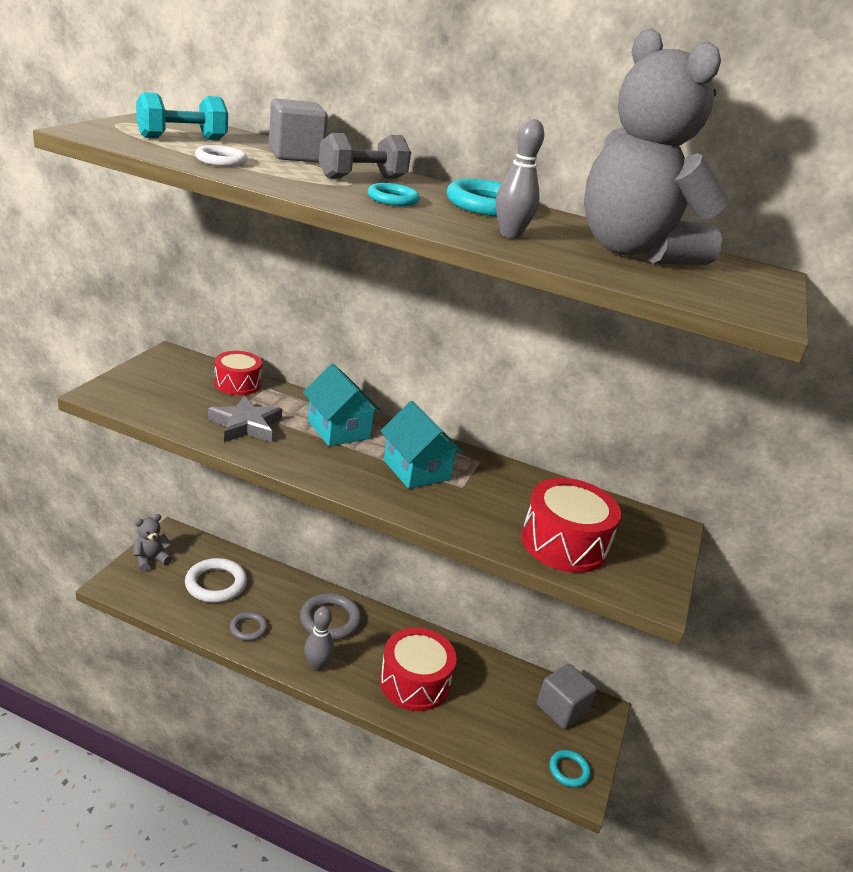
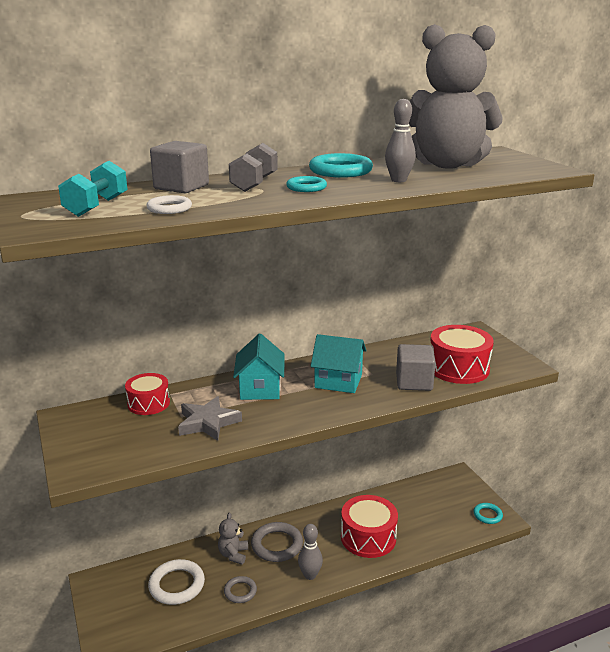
camera: 40 degrees left, 5 degrees down
(151, 560) = (106, 609): grey teddy bear -> grey teddy bear (233, 554)
(338, 430) = (260, 388): turquoise house -> turquoise house turned 75 degrees clockwise
(561, 709) = (445, 490): grey cube -> grey cube (414, 382)

